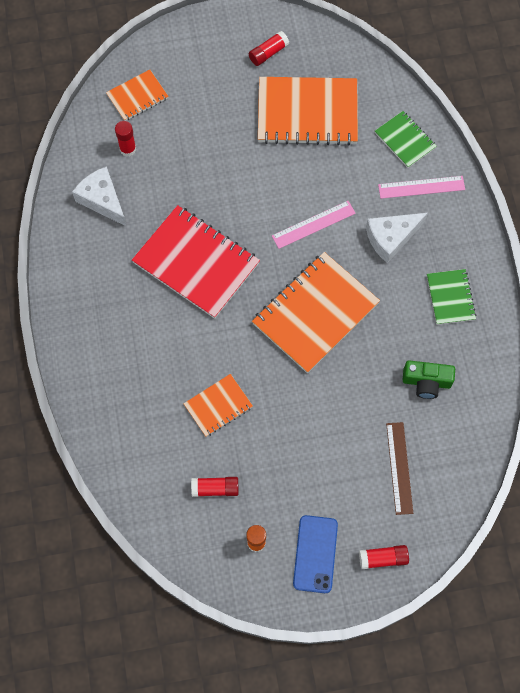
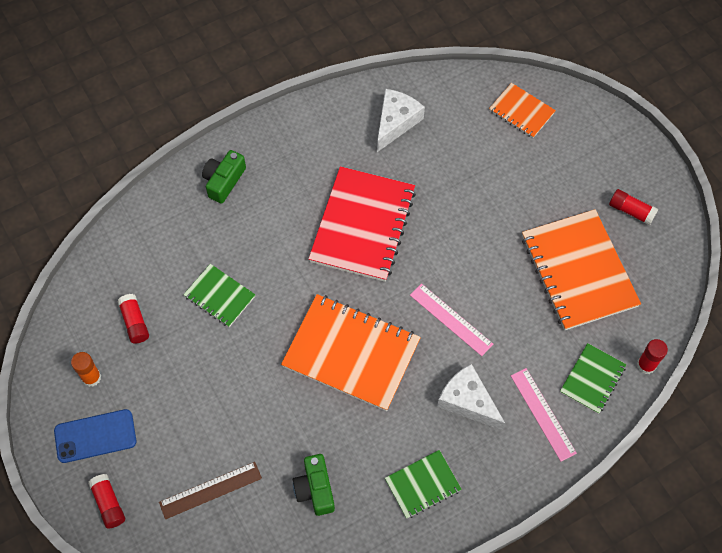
camera: 70 degrees right, 5 degrees down
(99, 367) = (224, 181): none -> green camera
(128, 149) = (460, 124): red glue stick -> red glue stick (646, 365)
(218, 406) = (219, 296): orange notebook -> green notebook

